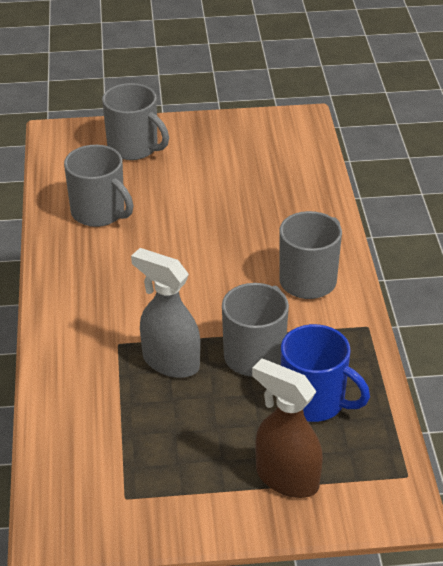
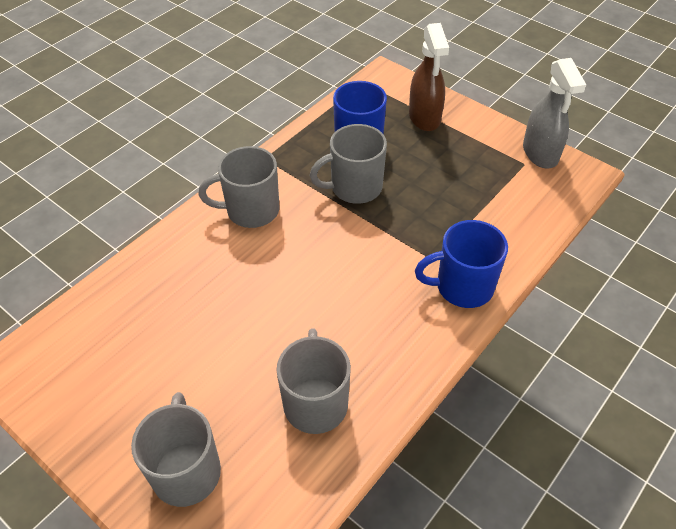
camera: 135 degrees left, 10 degrees up
(72, 338) = (462, 287): none -> blue mug
(170, 362) = (412, 220): grey spray bottle -> grey spray bottle (540, 153)

